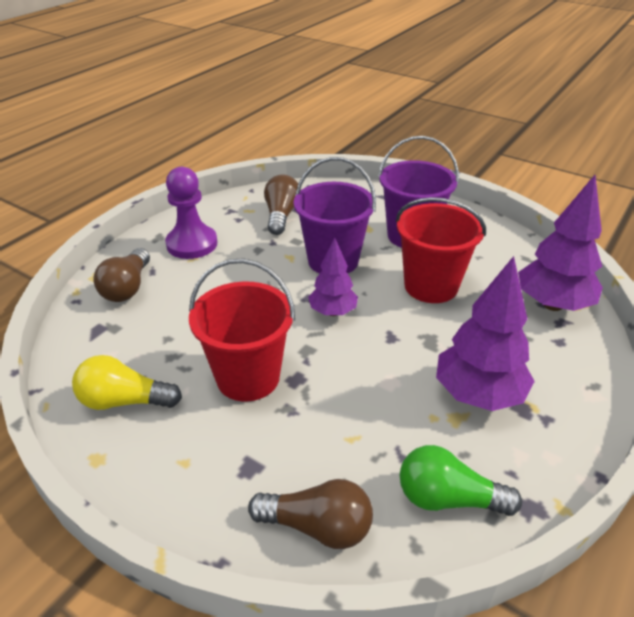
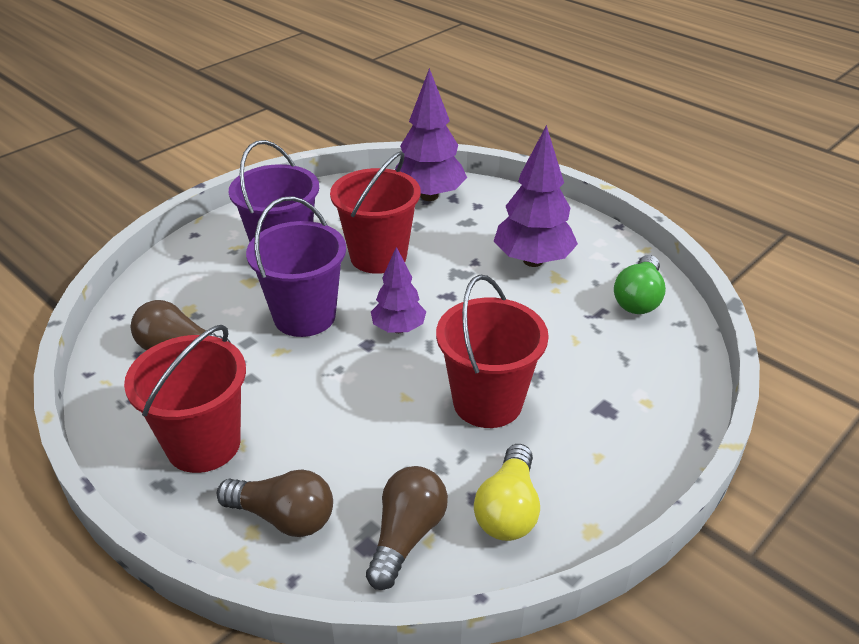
camera: 80 degrees left, 0 degrees up
(192, 244) = (203, 444): purple pawn -> red bucket
(317, 526) = (667, 372): brown light bulb -> brown light bulb (406, 536)

